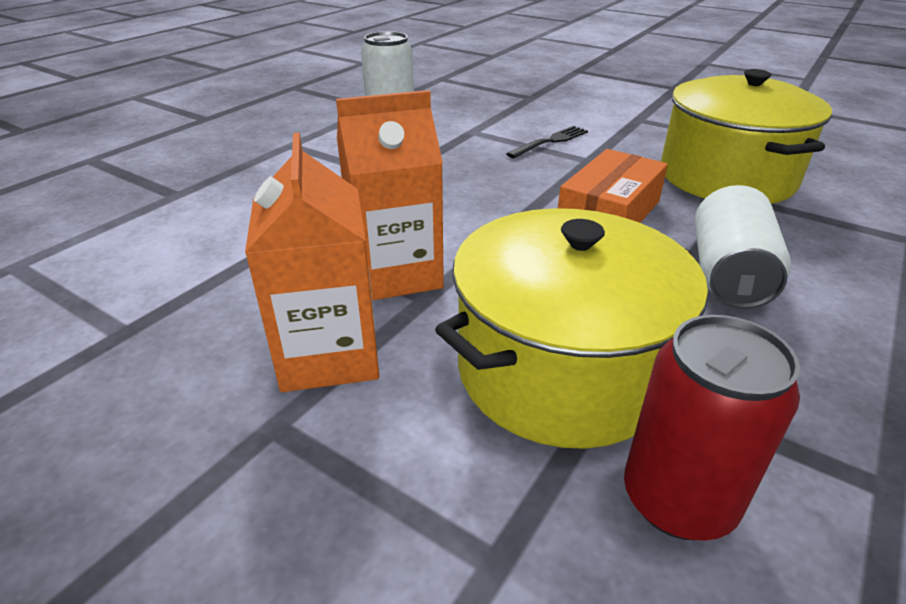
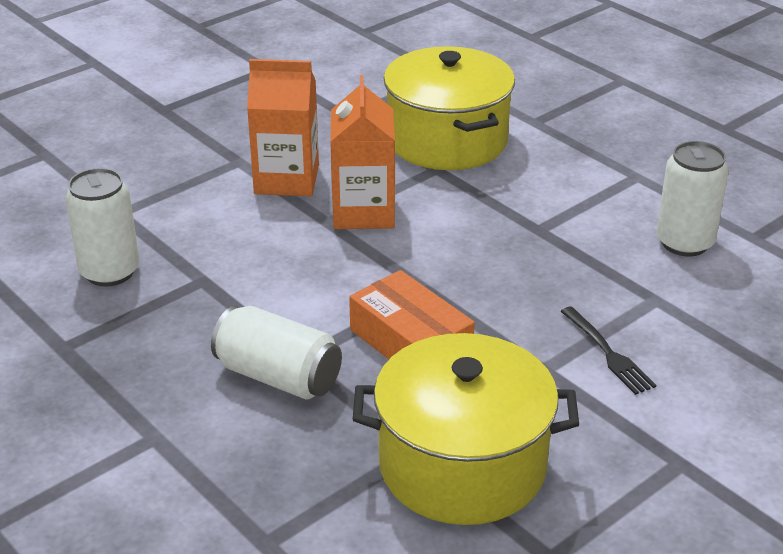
camera: 105 degrees right, 0 degrees up
(561, 370) = (221, 260): yellow pot -> yellow pot (447, 140)
(678, 499) = (110, 272): red can -> white can

